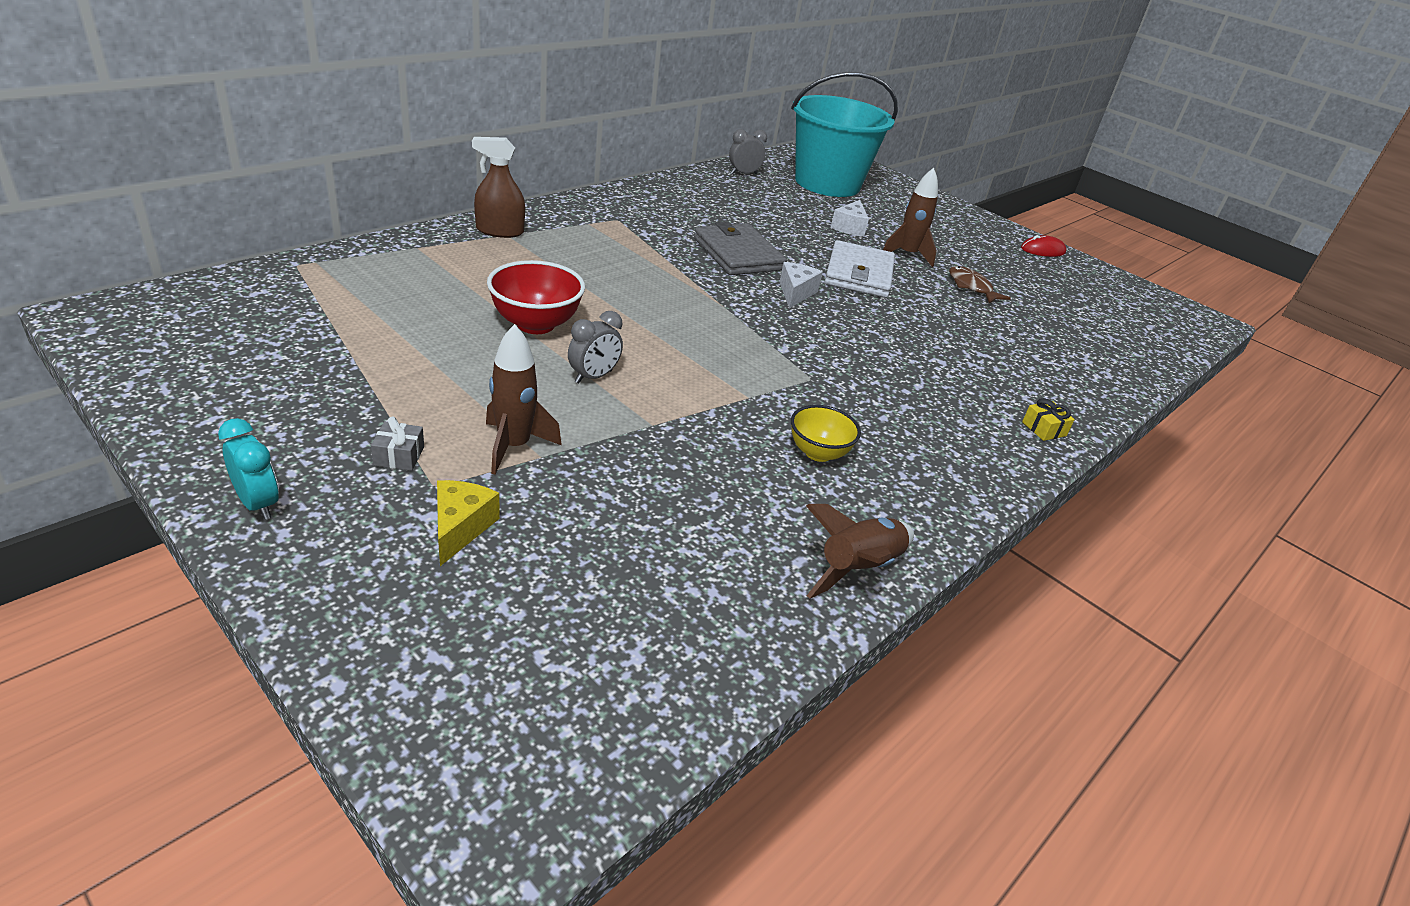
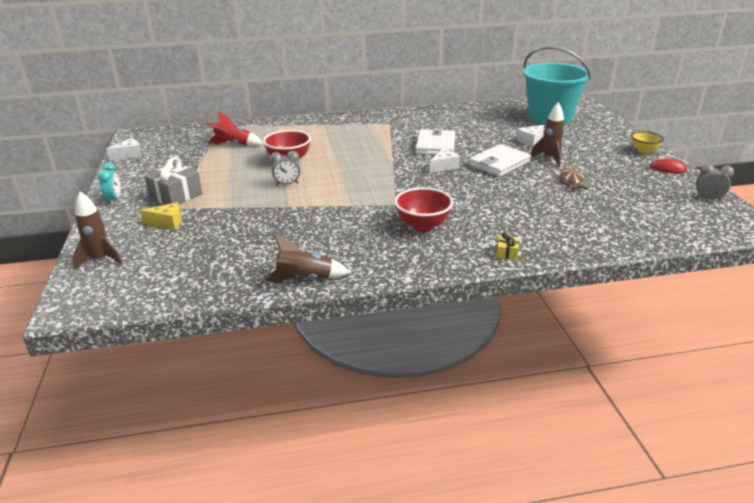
camera: 40 degrees right, 5 degrees down
(150, 374) = (129, 155): none -> white cheese
(379, 305) = (234, 144): none -> red rocket
(399, 456) = (176, 196): grey gift -> grey gift, size x2.15
(460, 528) = (167, 222): yellow cheese -> yellow cheese turned 45 degrees clockwise
(500, 231) = (322, 122): brown spray bottle -> none
(514, 446) = (221, 202): brown rocket -> brown rocket (100, 259)
(738, 254) = (435, 145): grey wallet -> white wallet
(744, 173) = (498, 108): grey clock -> grey clock (708, 199)
(818, 453) = (352, 233): yellow bowl -> yellow bowl (644, 151)
(894, 410) = (423, 226): none -> red bowl

